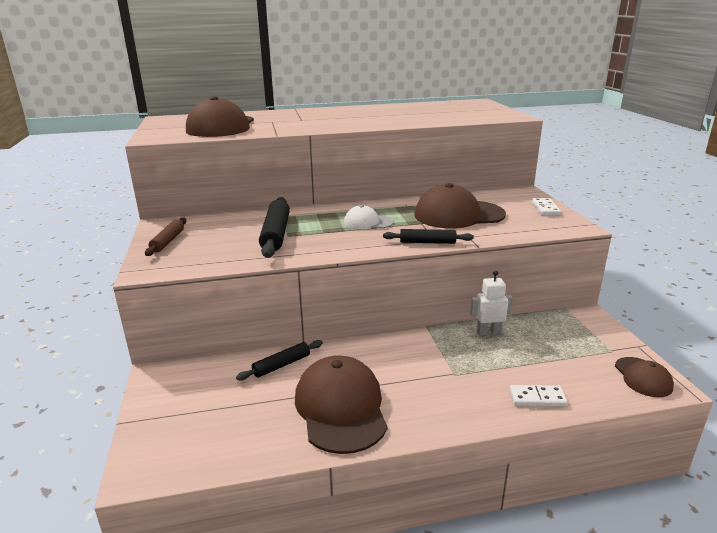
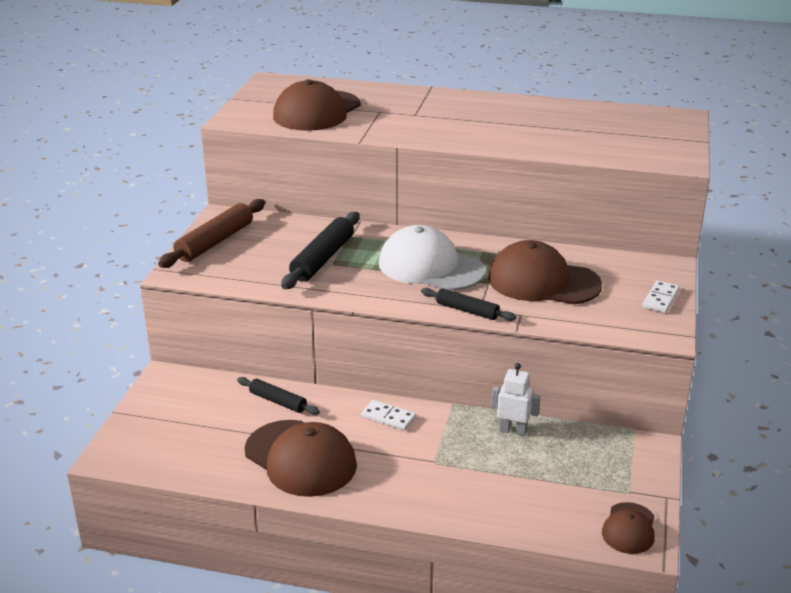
camera: 25 degrees right, 5 degrees up
(168, 241) = (215, 242): brown rolling pin -> brown rolling pin, size x1.66
(281, 365) = (278, 401): black rolling pin -> black rolling pin turned 45 degrees clockwise
(341, 408) = (300, 458): brown cap -> brown cap turned 120 degrees clockwise
(368, 222) = (430, 267): white cap -> white cap, size x1.88
(537, 398) = (492, 511): white domino -> white domino (388, 417)

